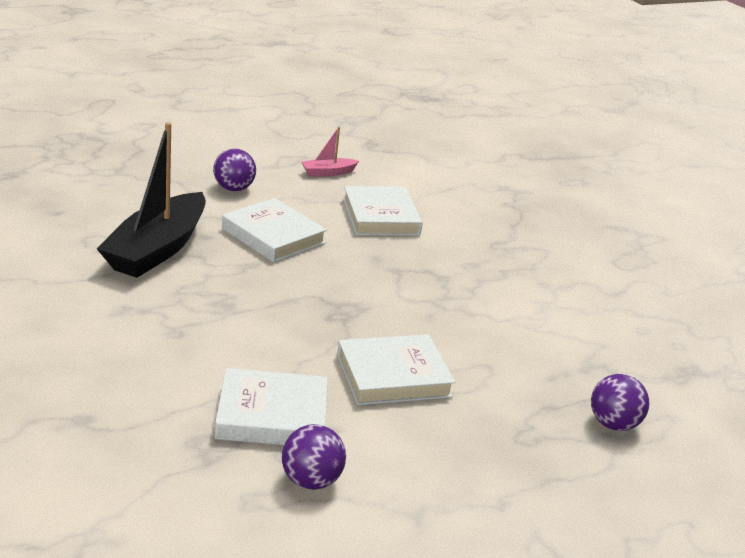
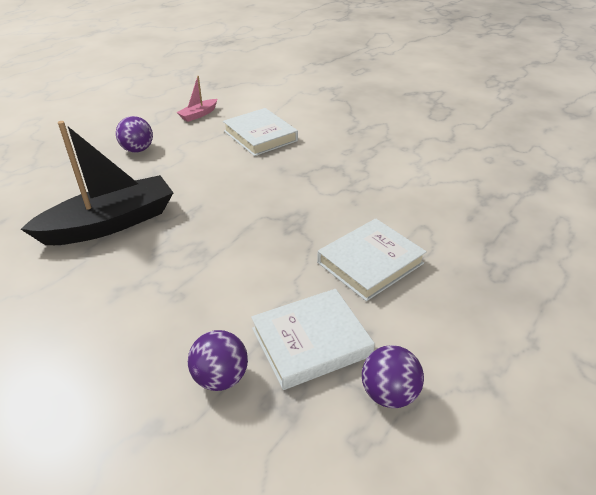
camera: 20 degrees left, 10 degrees up
(157, 249) = (110, 223): black boat -> black boat turned 120 degrees counterclockwise
(273, 236) = (195, 178): white book -> none
(613, 424) = (538, 238): purple ball -> purple ball (220, 377)

